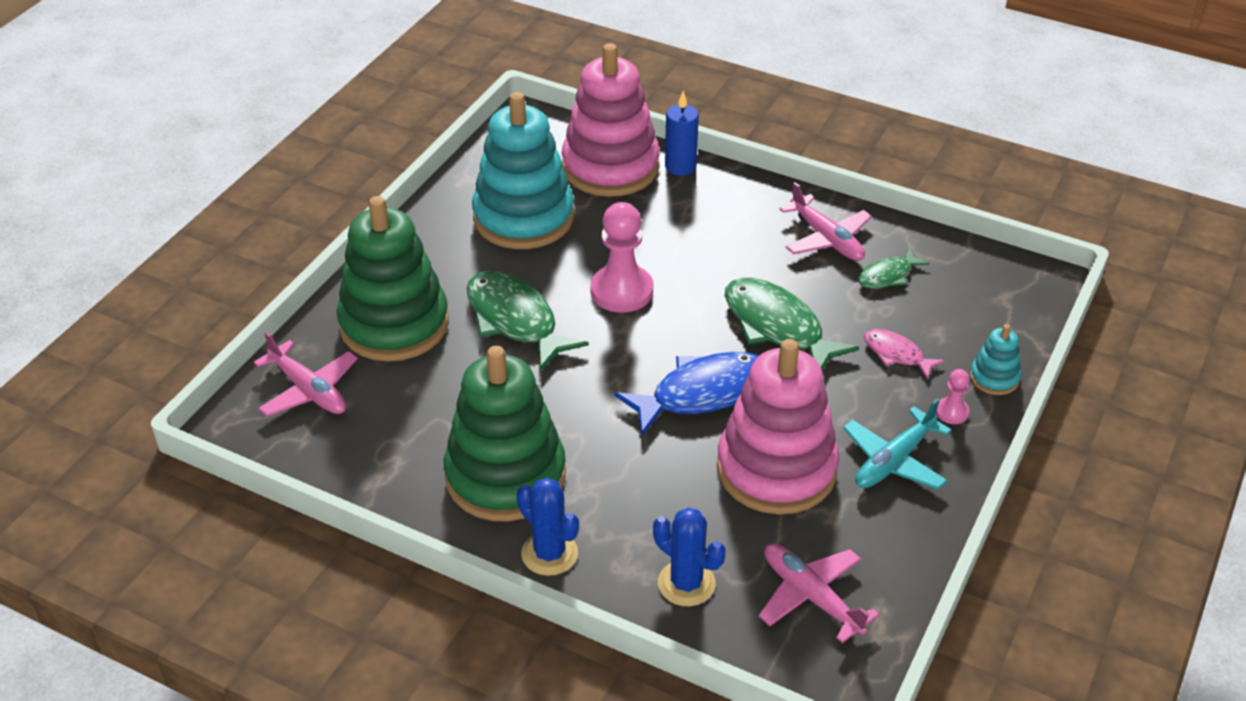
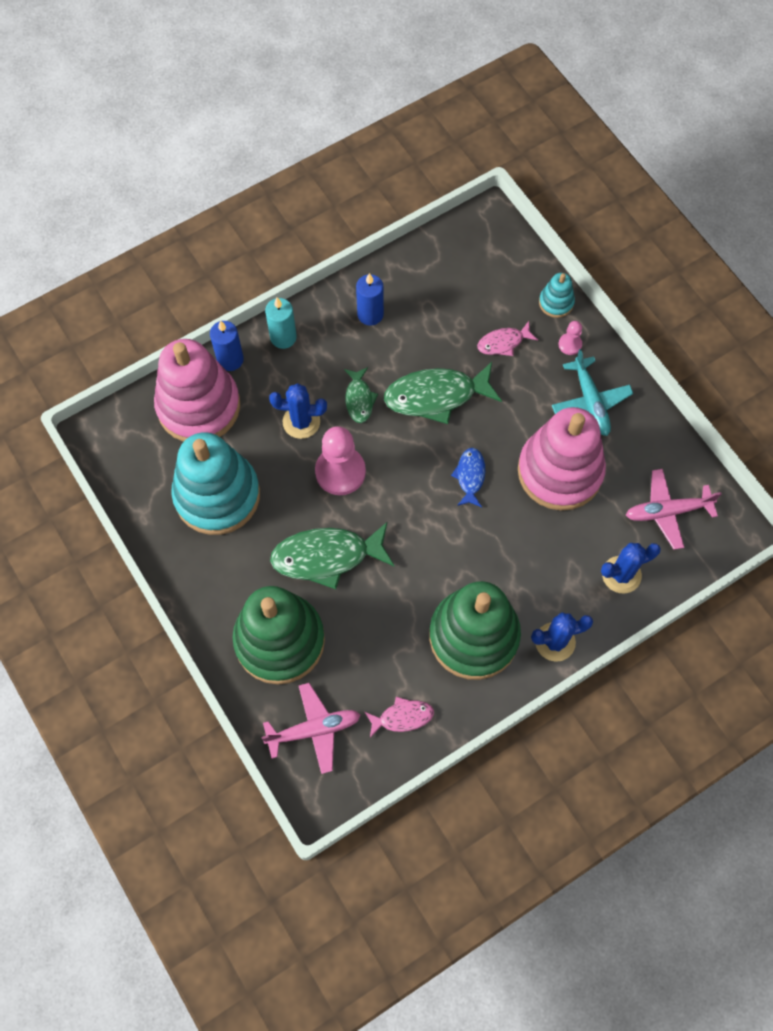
camera: 60 degrees left, 25 degrees up
(366, 455) = (402, 717): none -> pink fish
(655, 241) = (301, 422): none -> blue cactus
(703, 393) = (470, 476): blue fish -> blue fish, size x0.54
(739, 190) = (283, 337): none -> turquoise candle
(826, 239) = (370, 314): pink plane -> blue candle
(887, 276) = (429, 301): green fish -> green fish (359, 399)

